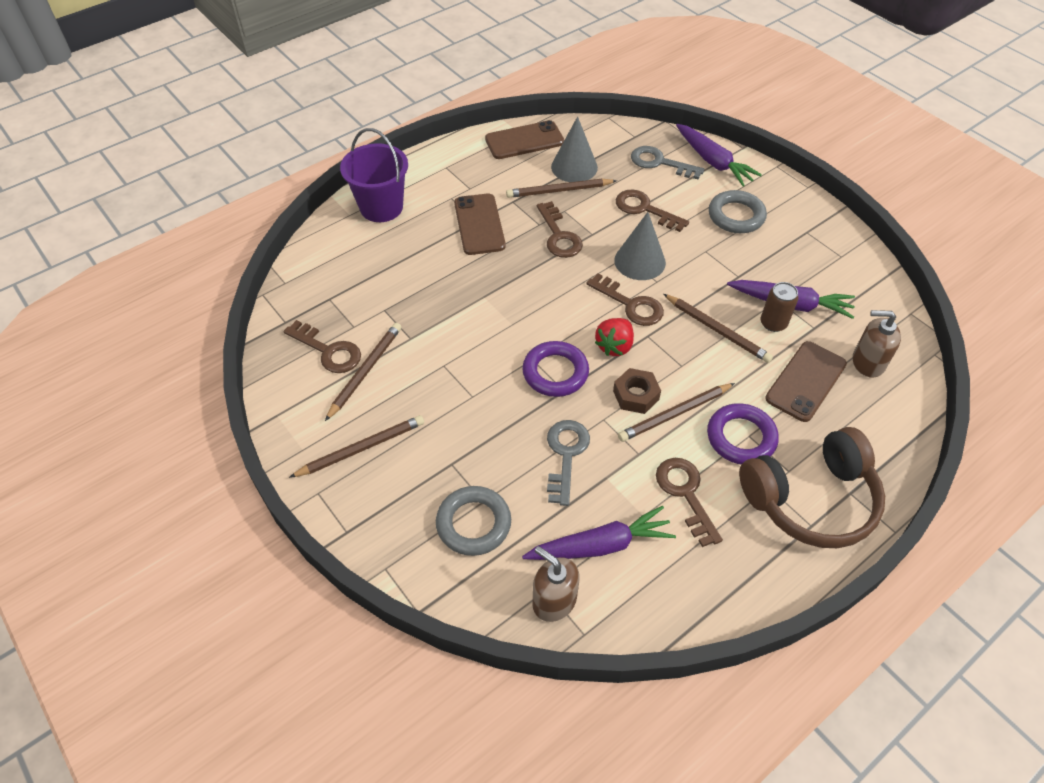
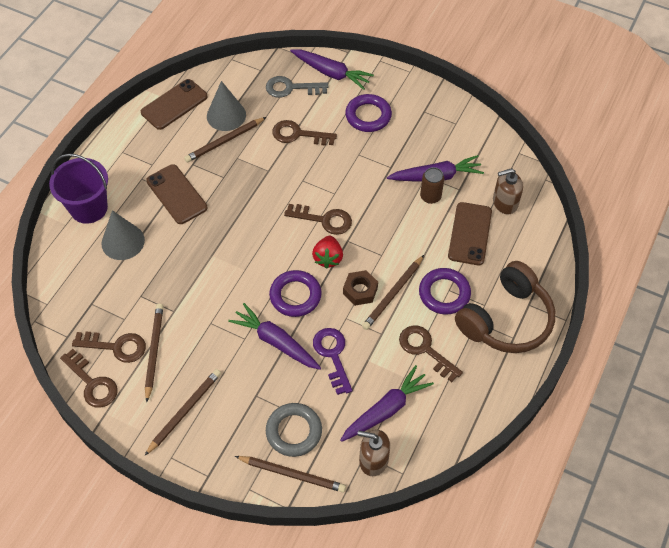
camera: 25 degrees left, 5 degrees up
(506, 414) = (276, 342): none -> purple carrot
(559, 236) = (244, 181): brown key -> brown key (92, 383)
(566, 455) = (333, 355): grey key -> purple key
(640, 261) = (314, 181): grey cone -> grey cone (123, 241)
(717, 330) = (394, 217): brown pencil -> brown pencil (292, 474)
(736, 216) = (368, 116): grey ring -> purple ring

